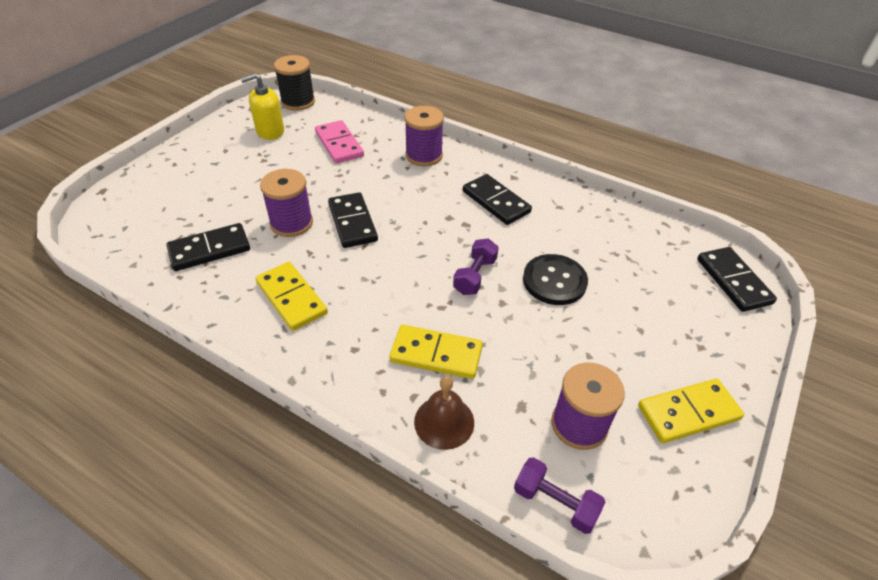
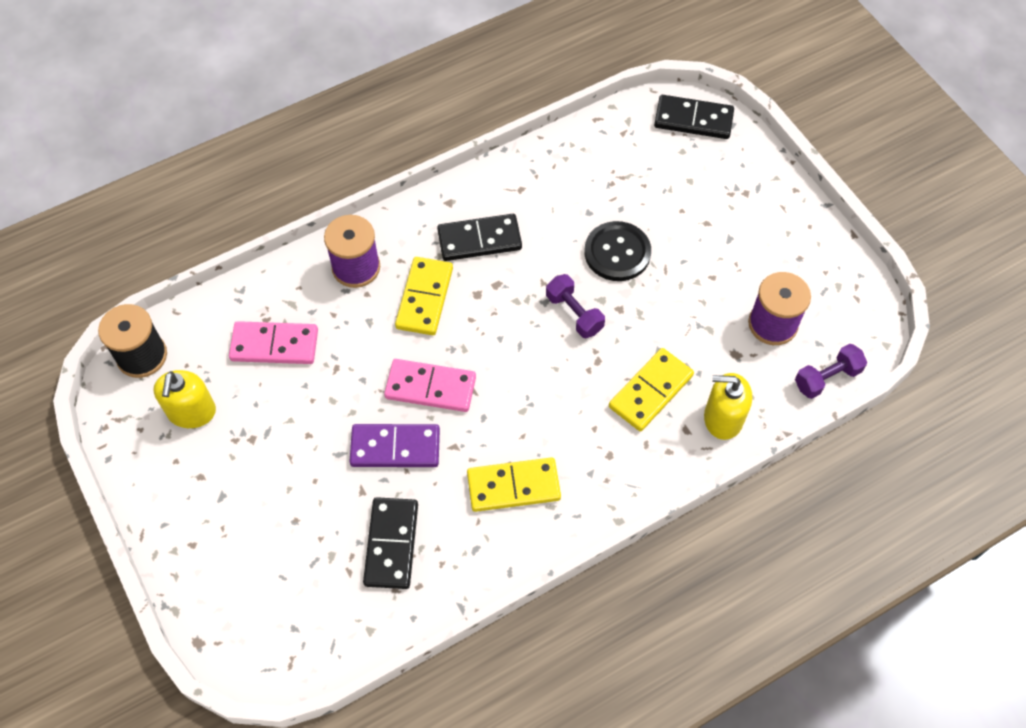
camera: 60 degrees left, 15 degrees up
(291, 223) = (395, 448): purple spool -> purple domino
(352, 222) = (430, 387): black domino -> pink domino
(444, 422) = (723, 418): brown bell -> yellow soap dispenser
(688, 413) = (799, 244): yellow domino -> yellow domino (425, 298)

